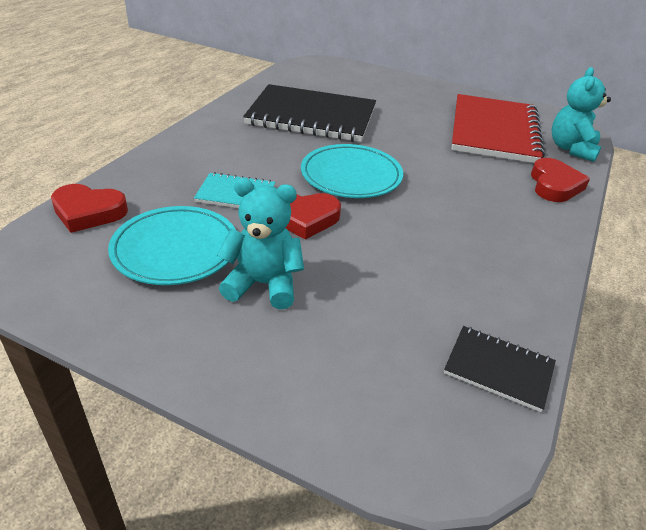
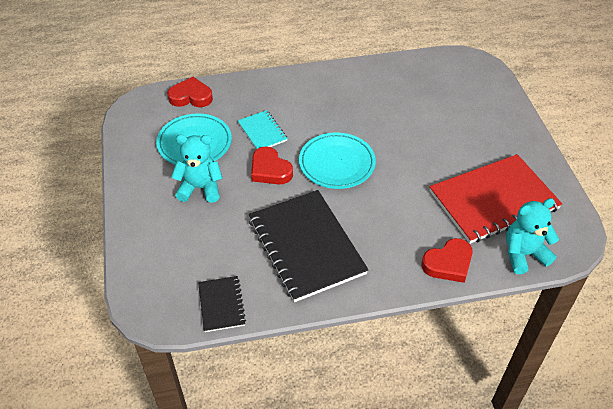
camera: 55 degrees right, 10 degrees up
(88, 212) = (191, 97): red heart -> red heart turned 120 degrees clockwise
(263, 284) = (200, 188): turquoise teddy bear -> turquoise teddy bear turned 60 degrees counterclockwise
(311, 116) = (388, 107): black notebook -> black notebook (306, 246)

